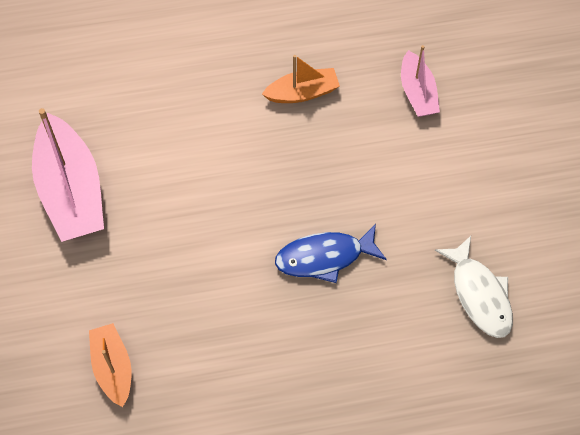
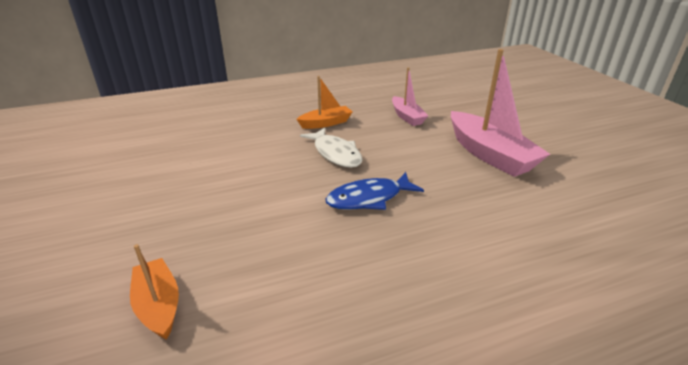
camera: 10 degrees left, 30 degrees down
(71, 191) = (137, 184): pink boat -> pink boat (489, 154)
(479, 294) = (513, 205): white fish -> white fish (335, 153)

